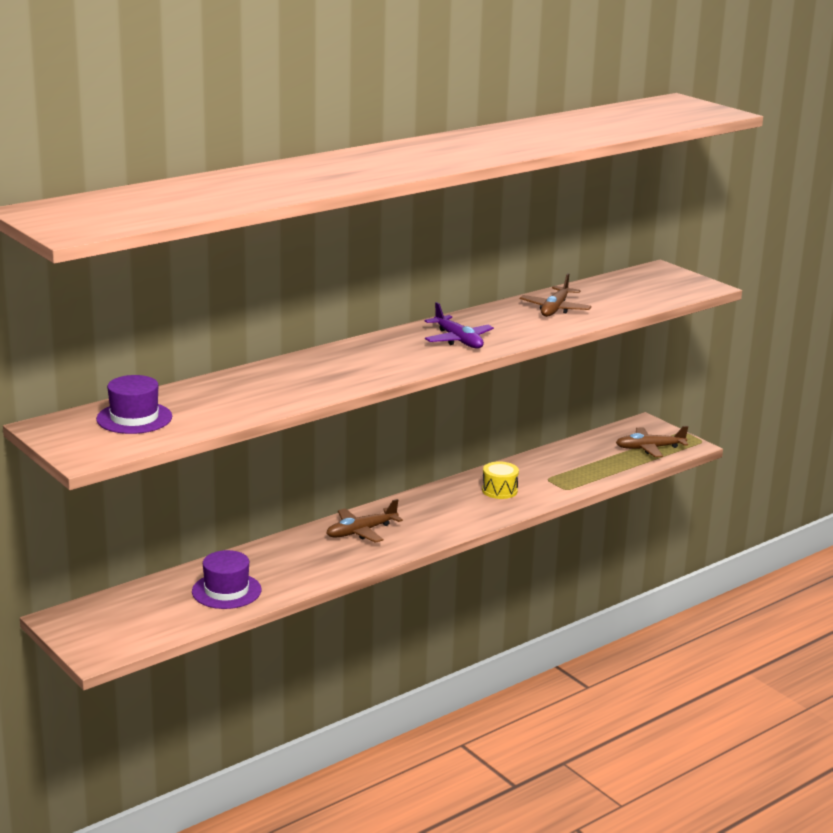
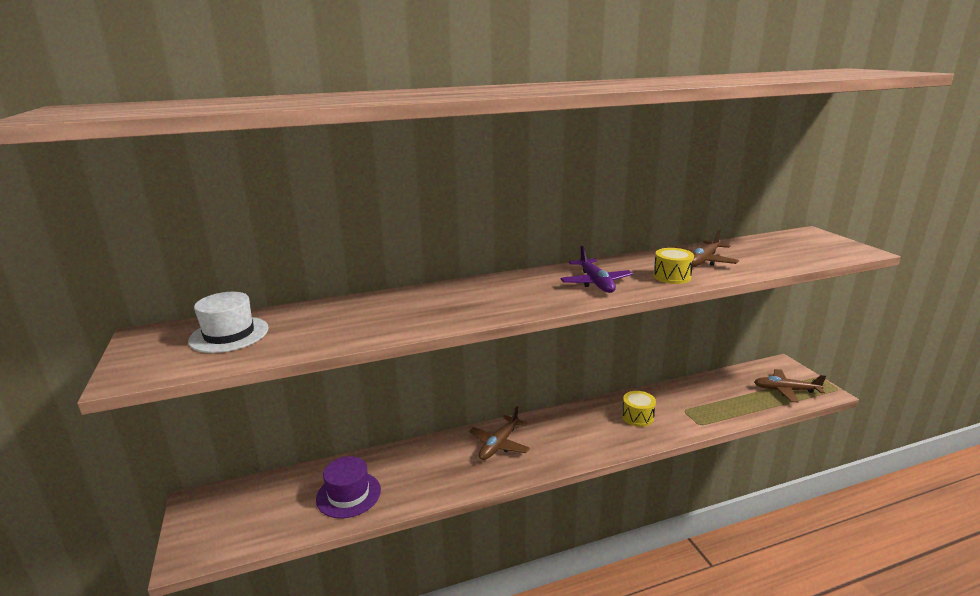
camera: 20 degrees right, 0 degrees up
(134, 418) = (229, 334): purple hat -> white hat
(361, 531) = (499, 444): brown plane -> brown plane turned 45 degrees counterclockwise
(530, 328) = (672, 276): none -> yellow drum

